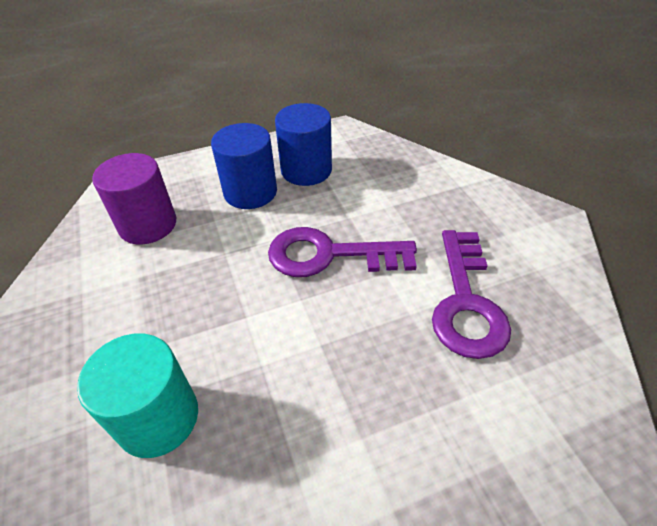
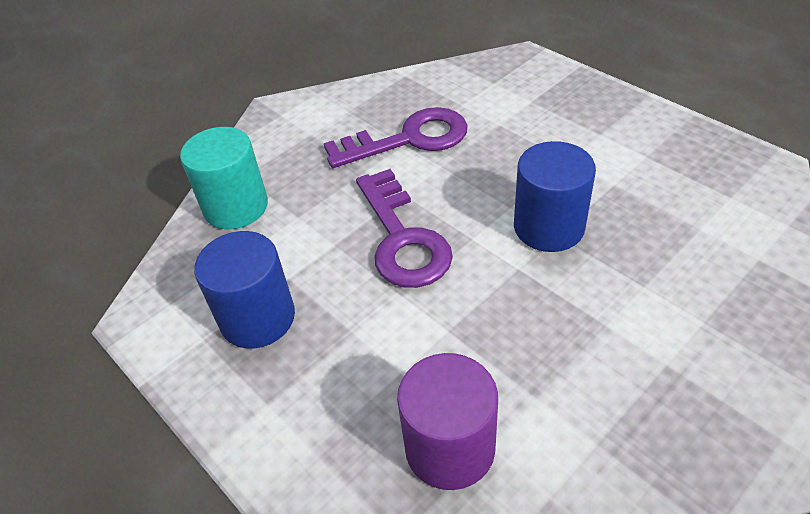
camera: 110 degrees left, 0 degrees up
(158, 418) = (654, 275): turquoise cylinder -> turquoise cylinder (236, 207)
(250, 192) = (328, 359): blue cylinder -> blue cylinder (548, 227)

